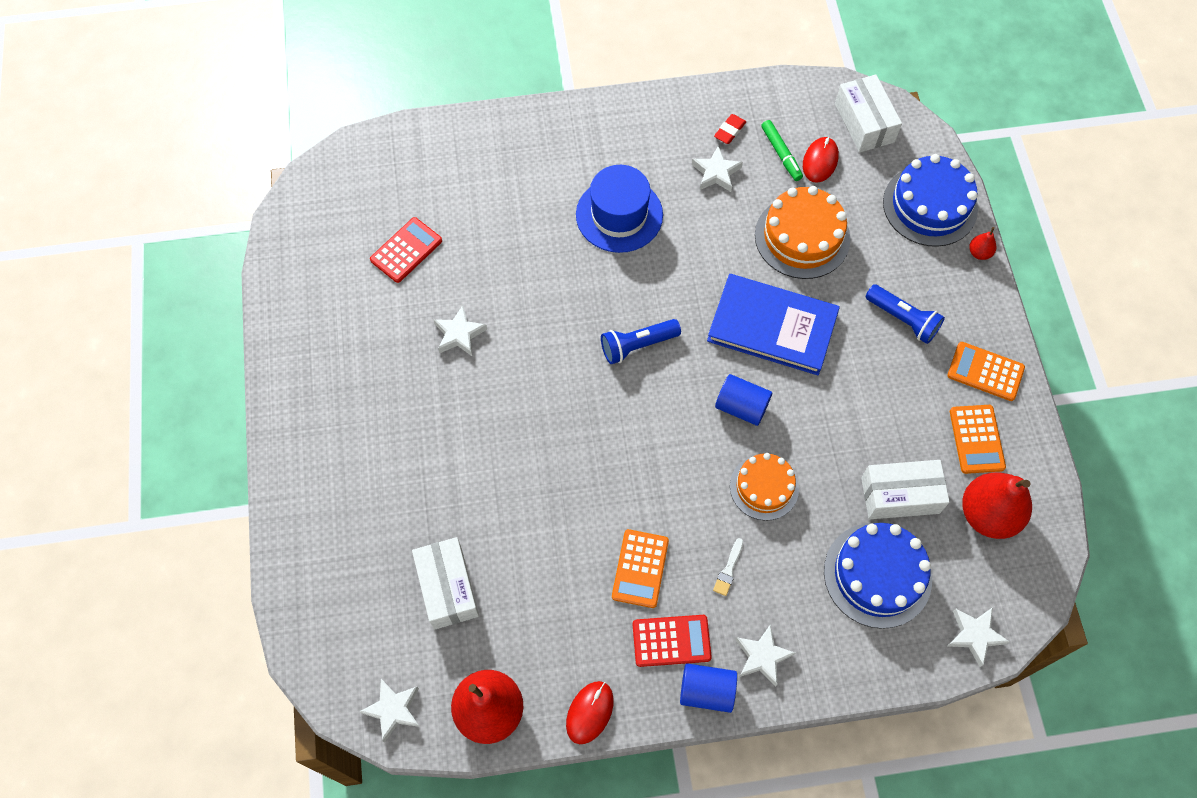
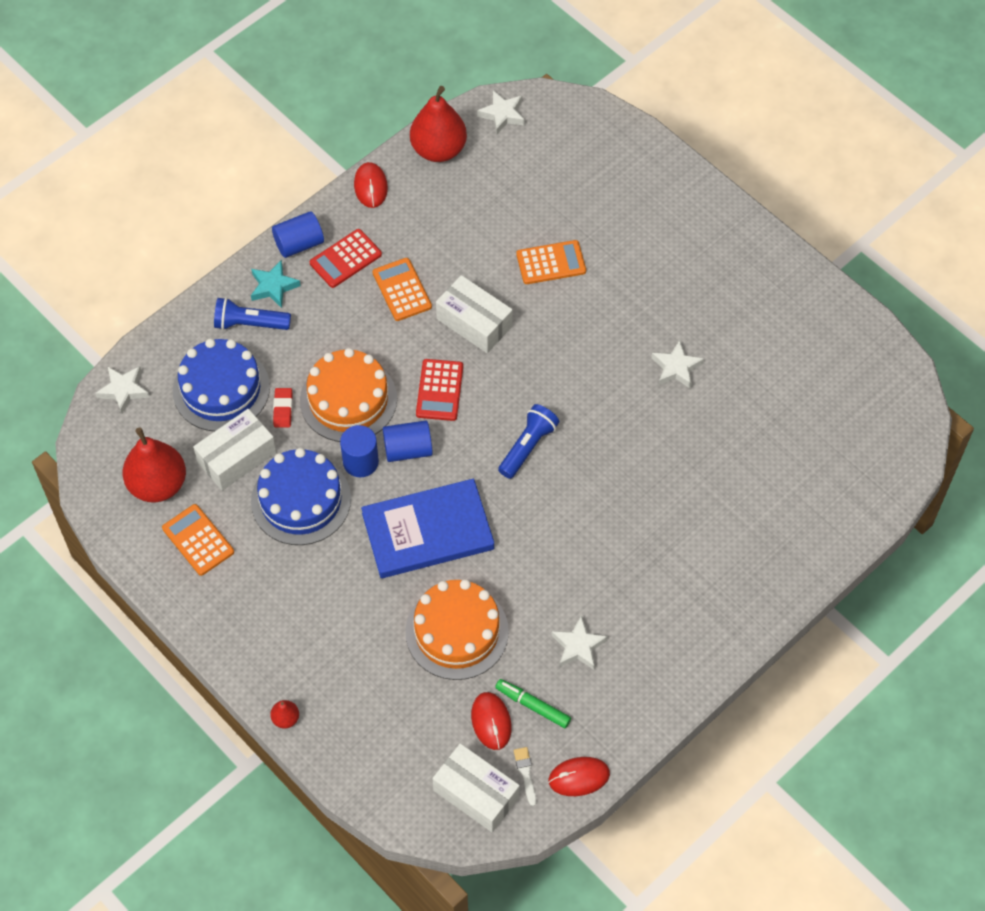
camera: 145 degrees right, 5 degrees down
(406, 250) = (780, 406): red calculator -> red calculator (439, 390)
(448, 588) = (529, 199): white box -> white box (474, 323)
(619, 215) = (632, 549): blue hat -> none
(728, 570) = (336, 327): white brush -> white brush (525, 773)
(729, 131) = (597, 699): red eraser -> red eraser (283, 409)
(762, 656) = (273, 286): white star -> turquoise star
(764, 487) = (348, 399): orange cake -> orange cake, size x1.51
(782, 92) = (579, 777): none -> red mouse
(790, 421) = (360, 462): none -> blue cylinder
(903, 319) = (319, 608): blue flashlight -> blue flashlight (249, 324)
(930, 205) = (359, 740): blue cake -> blue cake (301, 500)
(985, 371) = (221, 604): orange calculator -> orange calculator (551, 263)

